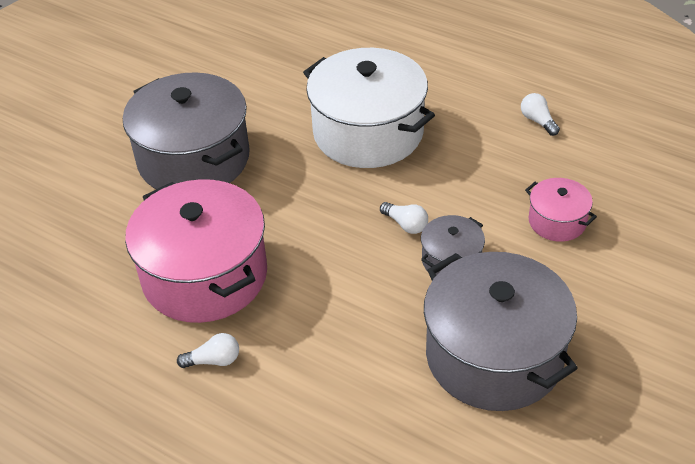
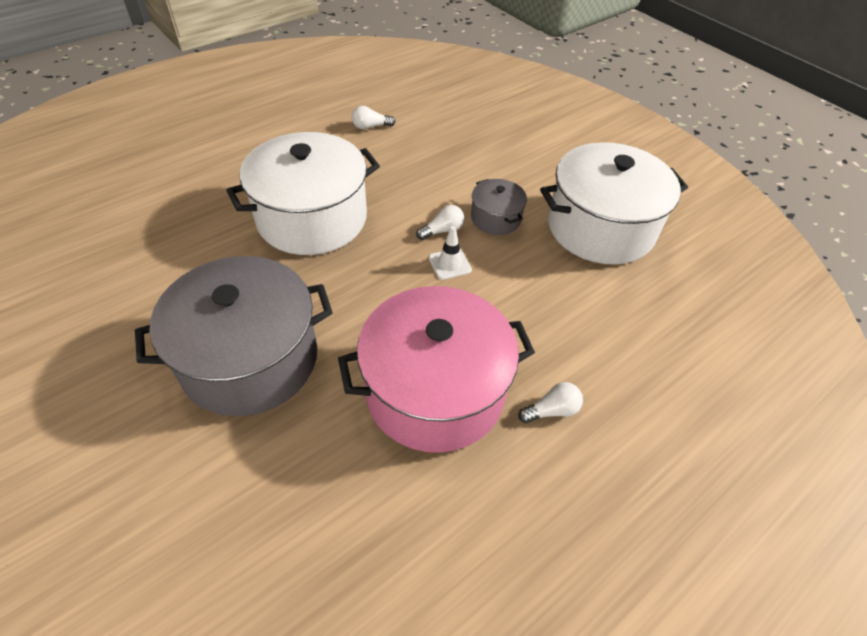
camera: 75 degrees left, 5 degrees up
(214, 360) = (551, 410): white light bulb -> white light bulb turned 60 degrees clockwise
(361, 243) = (449, 264): none -> white traffic cone
(494, 355) = (600, 227): grey pot -> white pot
(557, 221) = (482, 154): pink pot -> none

